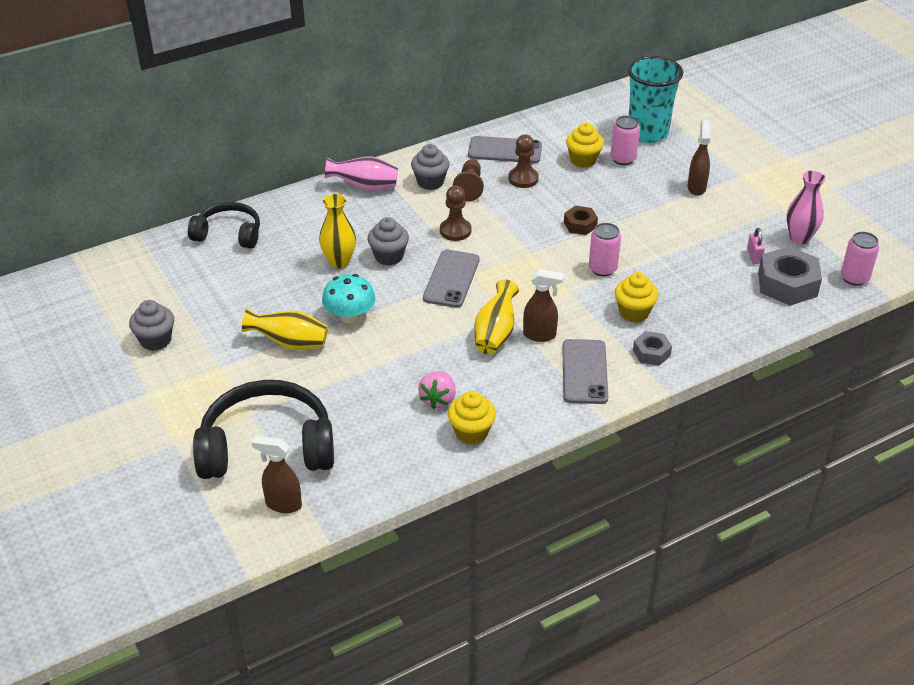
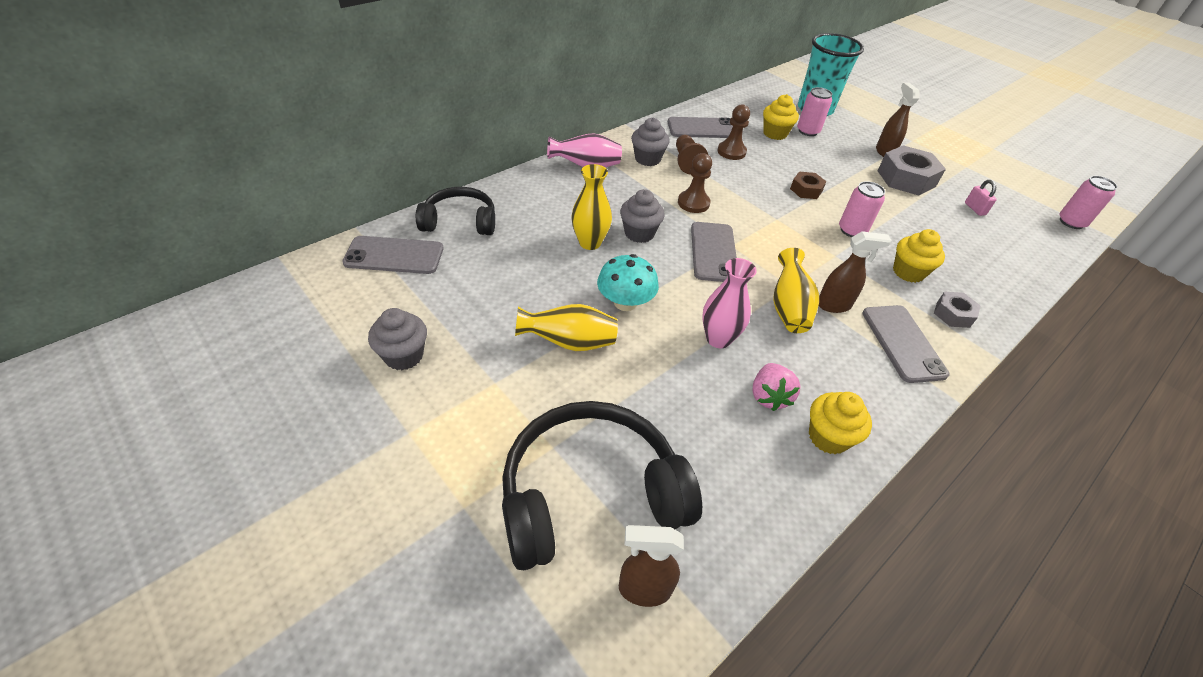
camera: 15 degrees left, 5 degrees up
(165, 260) = (394, 256): none -> grey phone
(787, 284) = (1022, 232): grey nut -> grey nut (906, 178)
(799, 238) = (999, 189): pink vase -> pink vase (718, 339)

